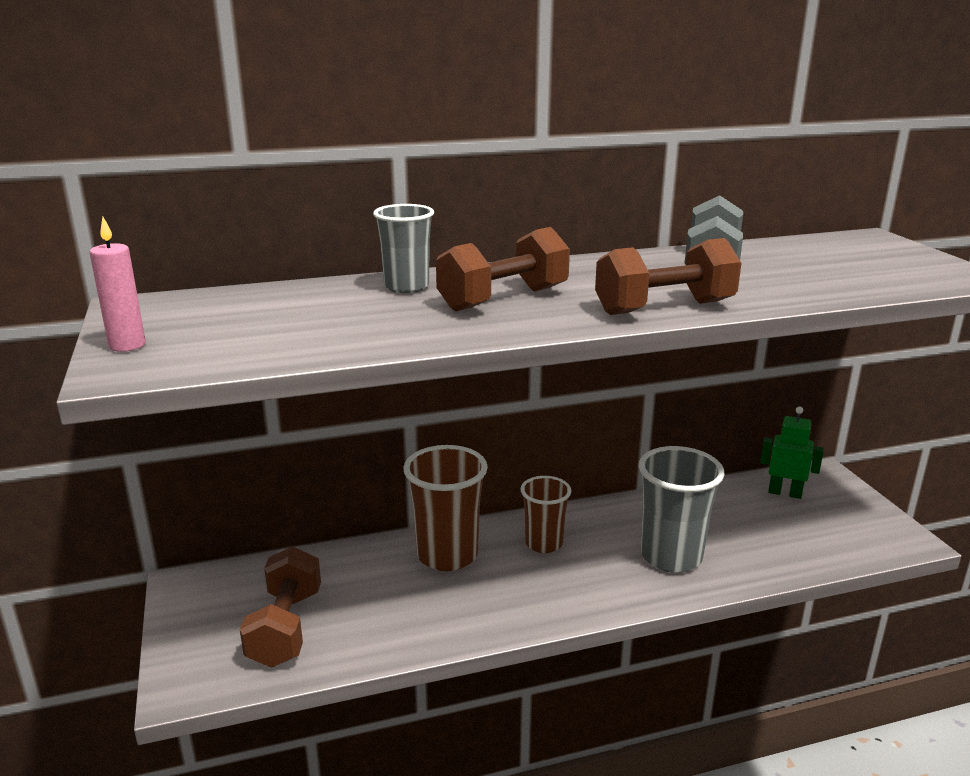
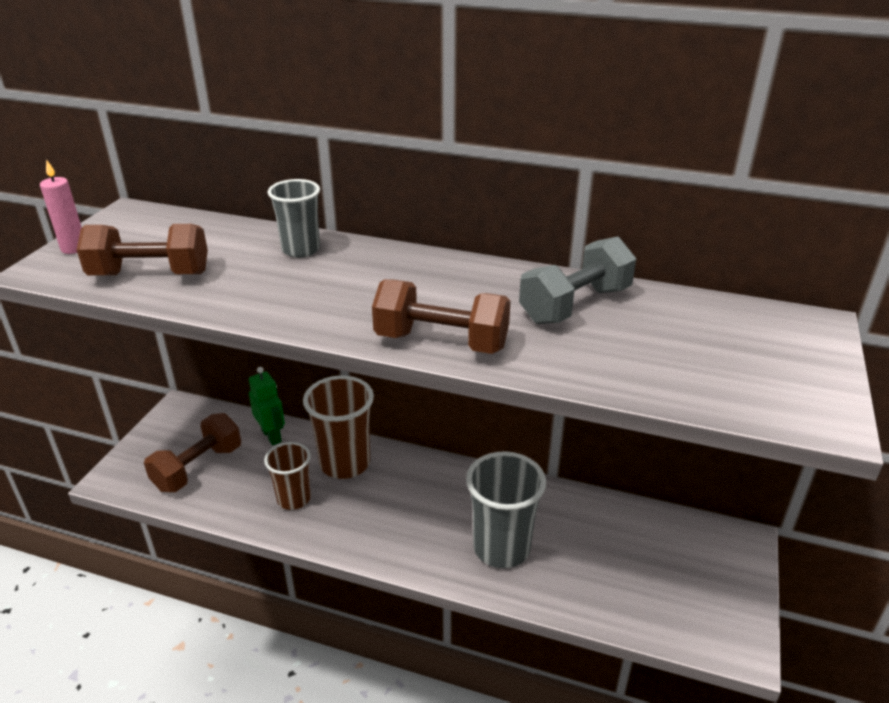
camera: 35 degrees right, 10 degrees up
(503, 299) = (342, 286): brown dumbbell -> brown dumbbell (150, 274)
(544, 543) = (419, 487): brown cup -> brown cup (294, 499)
(785, 493) = (677, 540): green robot -> green robot (272, 436)

